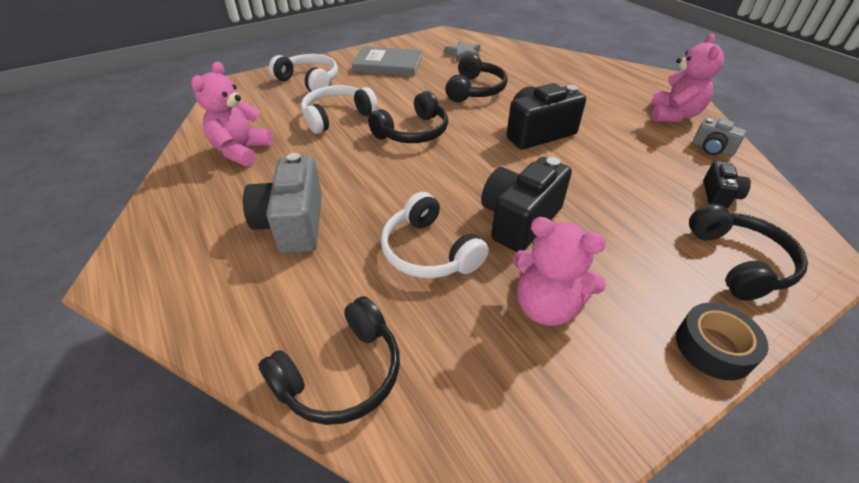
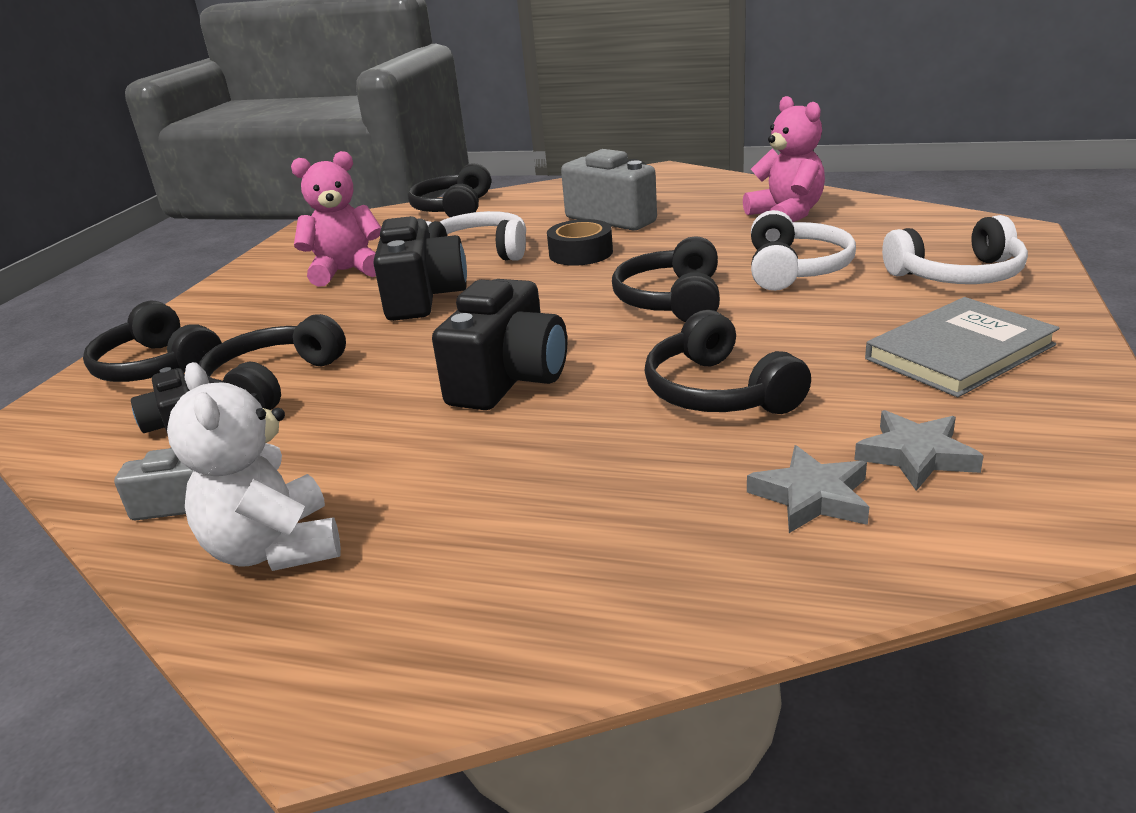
camera: 140 degrees right, 15 degrees down
(504, 60) = (812, 497): none -> grey star
(655, 195) = (273, 384): none -> black headphones
(673, 115) = (275, 549): pink teddy bear -> white teddy bear
(713, 347) = (193, 307): black tape -> black tape (581, 253)

